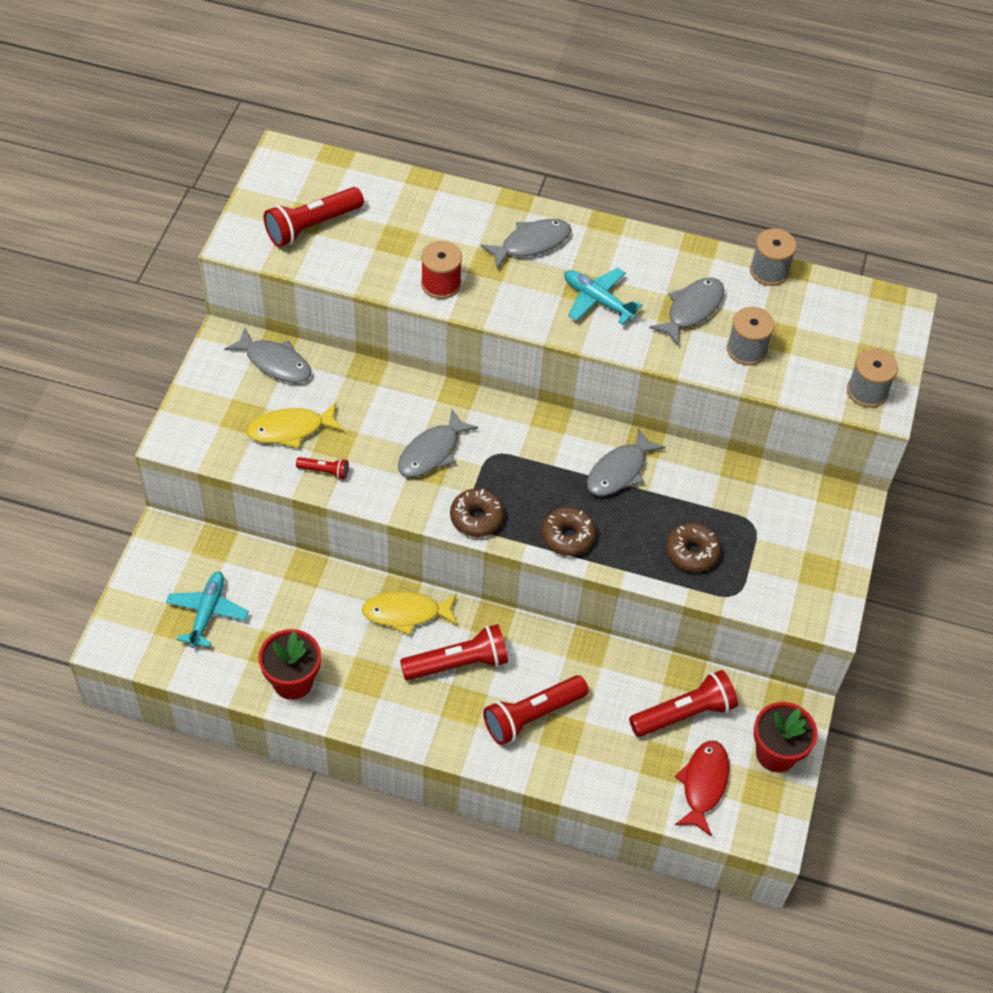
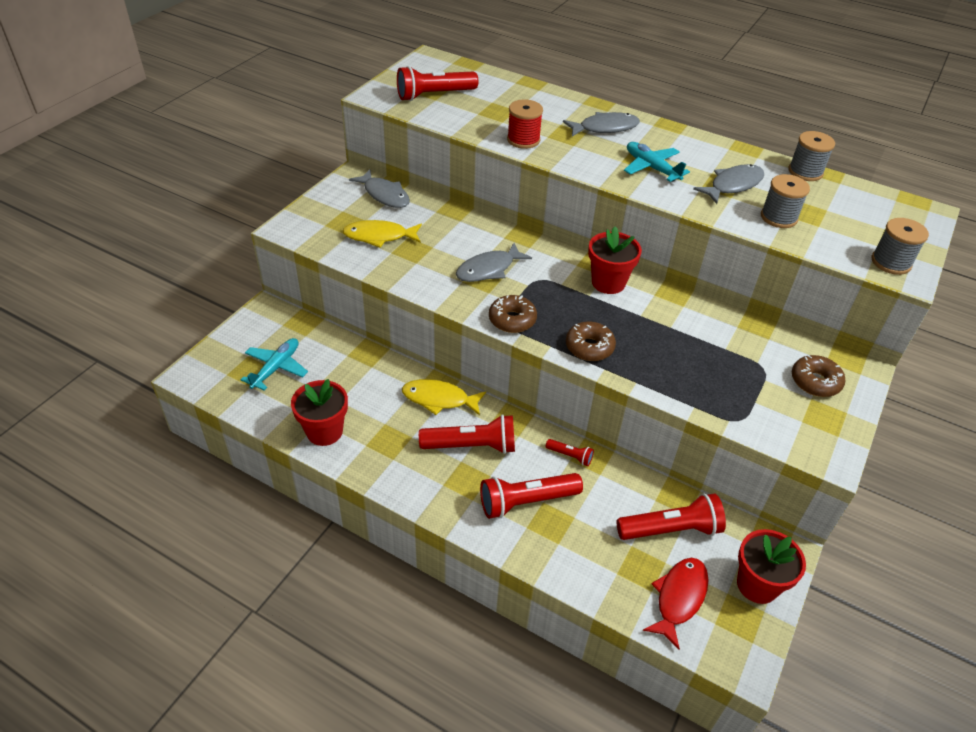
camera: 15 degrees right, 10 degrees down
(324, 471) = (395, 267): red flashlight -> red flashlight (570, 456)
(570, 443) = (608, 283): none -> red flower pot
(619, 471) = (647, 309): grey fish -> none
(692, 552) = (702, 379): brown donut -> brown donut (815, 382)

